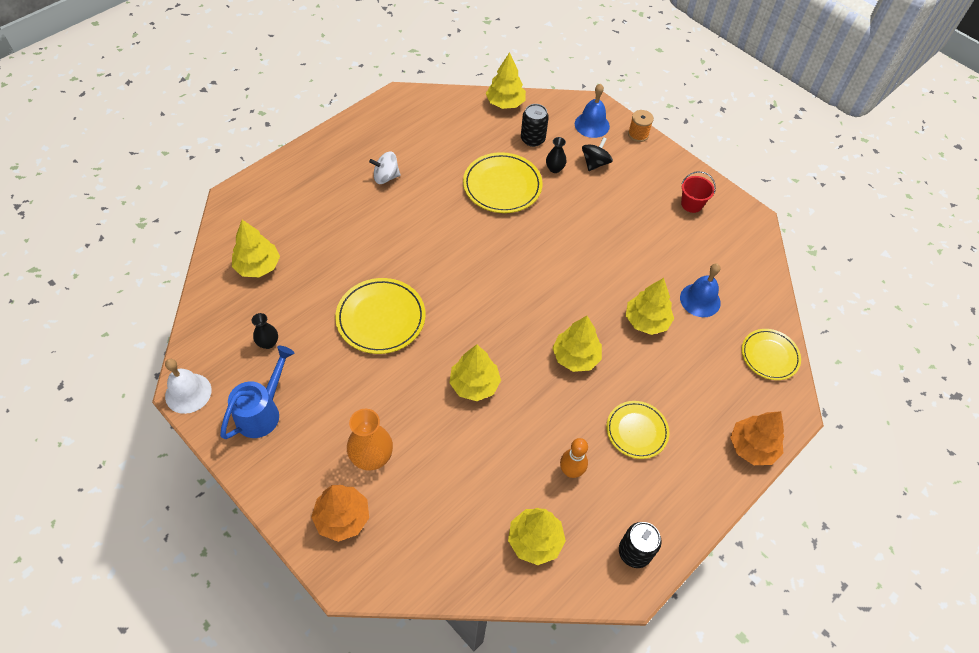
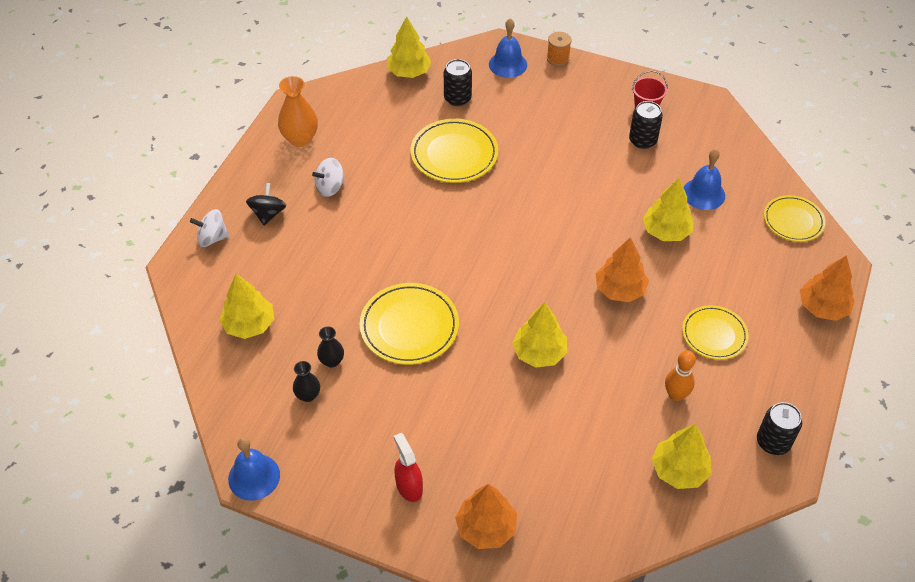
camera: 20 degrees left, 5 degrees down
(188, 393) = (254, 477): white bell -> blue bell
(262, 412) = (343, 464): blue watering can -> none
(271, 185) = (212, 238): none -> white spinning top
(301, 454) = (409, 486): none -> red spray bottle
(372, 457) = (480, 460): orange vase -> orange vase (300, 139)
(554, 169) = (496, 119): black vase -> black vase (332, 361)
(575, 357) = (620, 289): yellow tree -> orange tree
(595, 163) = (532, 100): black spinning top -> black spinning top (268, 214)
(672, 232) = (642, 140): none -> black can

